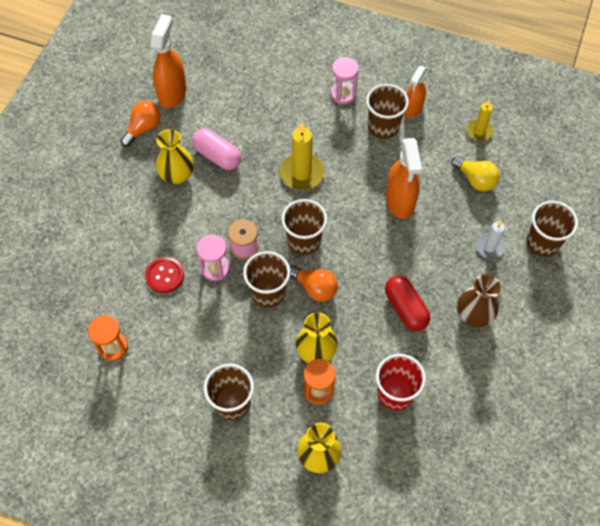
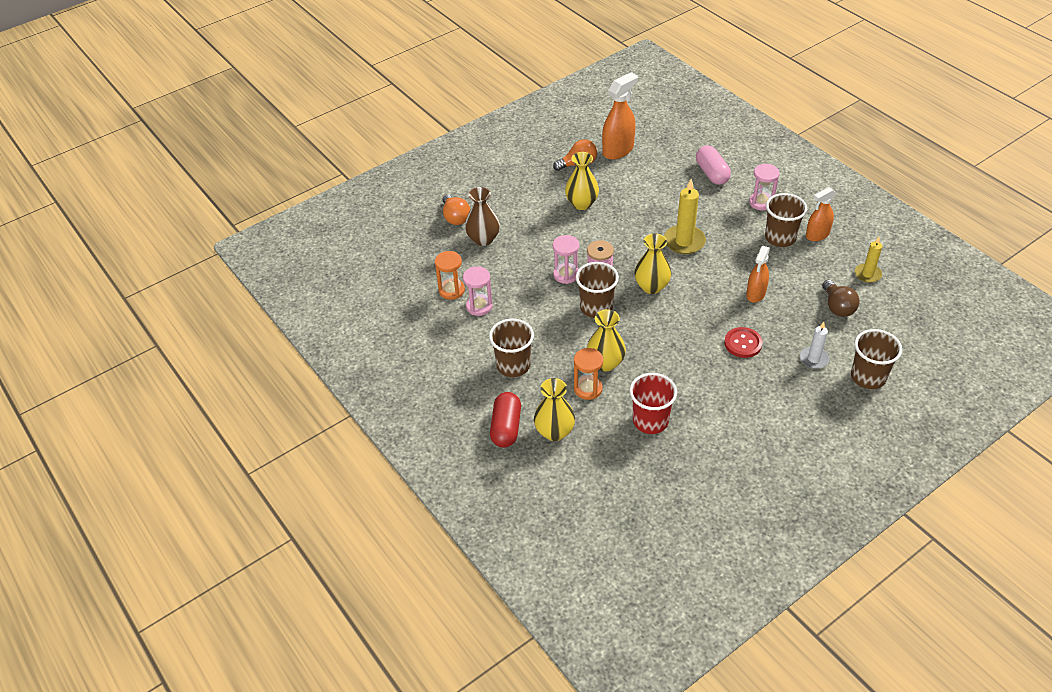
camera: 35 degrees right, 15 degrees down
(154, 351) = (479, 306): none -> pink hourglass
(165, 275) = (523, 263): red button -> red button (743, 343)
(217, 156) = (623, 203): pink capsule -> pink capsule (712, 173)
(304, 241) = (651, 286): brown cup -> yellow vase
(315, 288) = (637, 321): orange light bulb -> orange light bulb (455, 217)
(400, 201) = (755, 294): orange spray bottle -> orange spray bottle, size x0.65
(405, 308) = (704, 368): red capsule -> red capsule (506, 427)
(474, 315) = (762, 399): brown vase -> brown vase (483, 239)
(475, 180) = (837, 307): yellow light bulb -> brown light bulb

